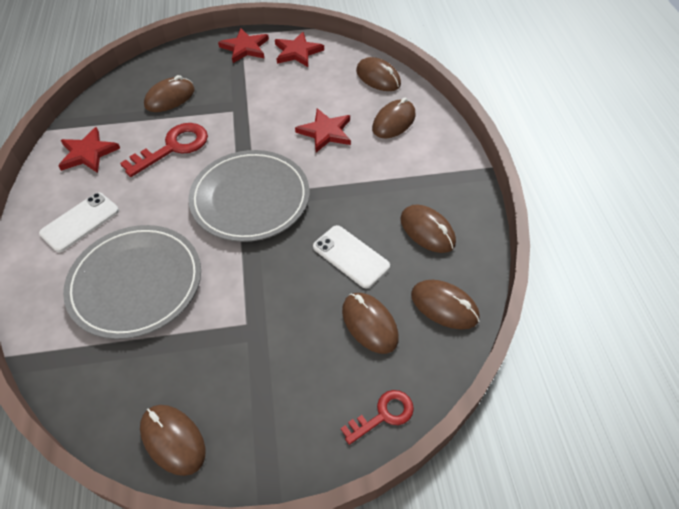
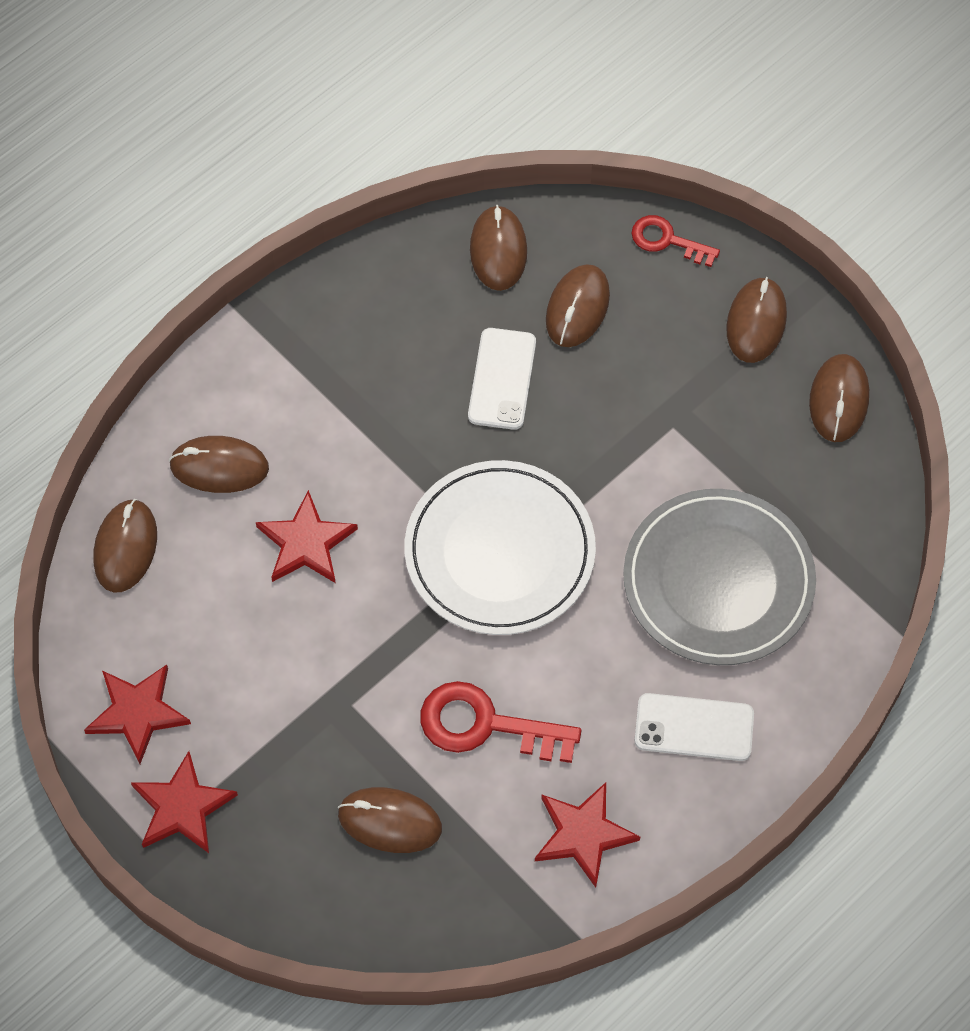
camera: 125 degrees left, 10 degrees up
(250, 198) = (499, 552): grey plate -> white plate
(427, 231) = (400, 320): brown mouse -> brown mouse (756, 322)

